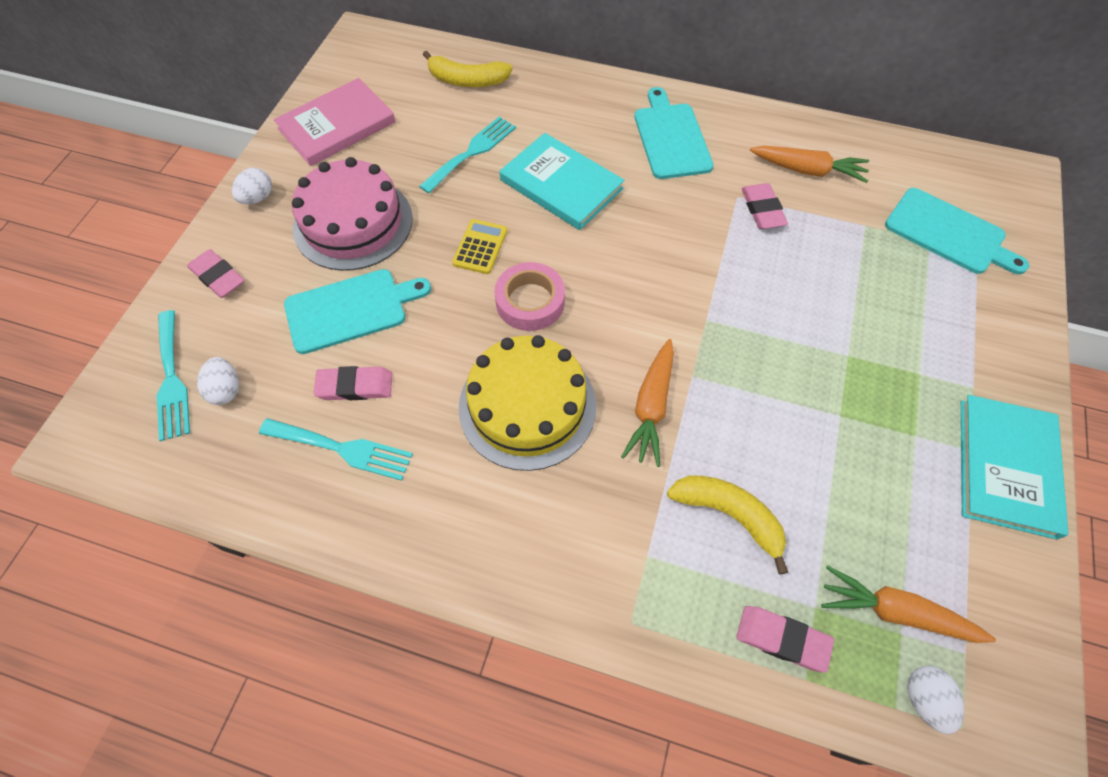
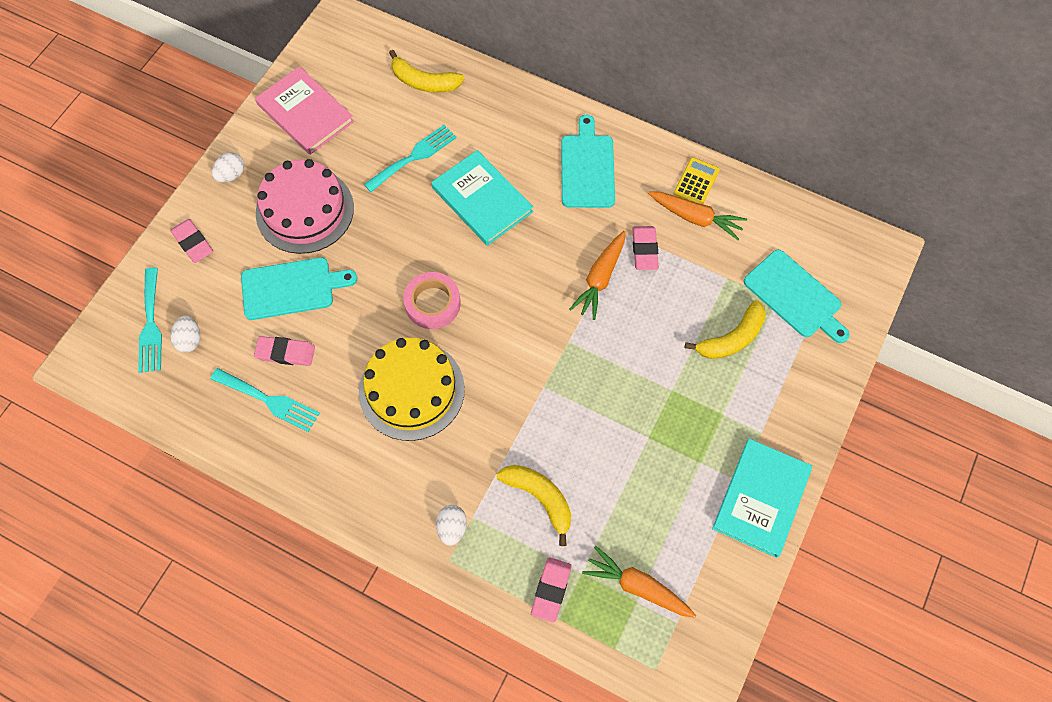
camera: 10 degrees right, 5 degrees up
(337, 125) = (305, 113): pink book -> pink book turned 75 degrees clockwise
(480, 247) = (403, 248): yellow calculator -> yellow calculator (696, 182)
(651, 408) = (505, 407): orange carrot -> orange carrot (600, 279)
(782, 639) = (551, 590): pink eraser -> pink eraser turned 75 degrees clockwise
(896, 287) = (731, 338): none -> yellow banana
(924, 699) = (636, 646): white egg -> white egg (452, 528)

